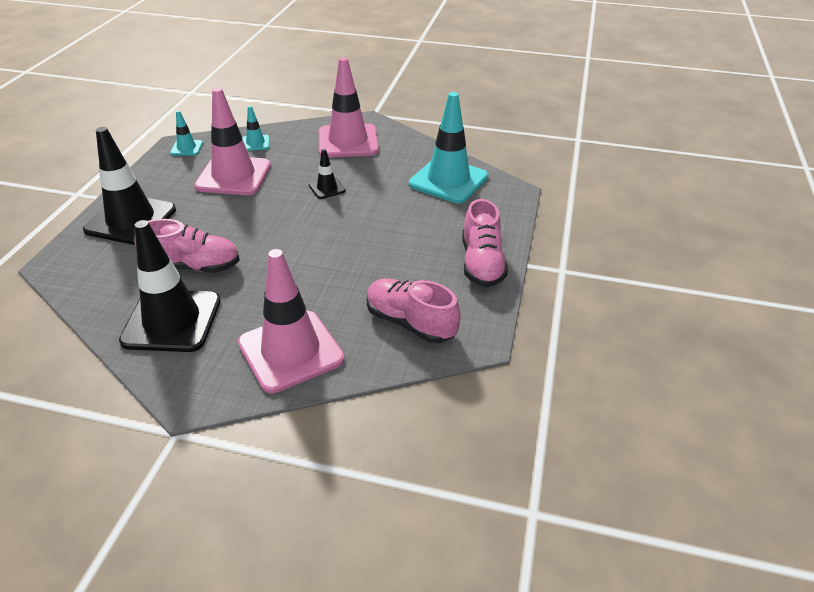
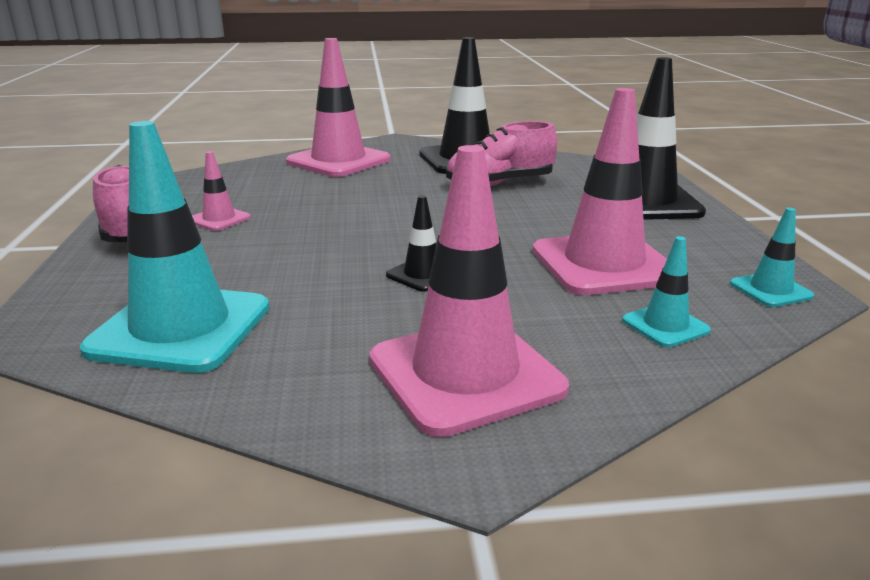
camera: 160 degrees right, 15 degrees down
(410, 323) = (227, 184): pink shoe -> none
(423, 266) = (219, 219): none -> pink traffic cone

